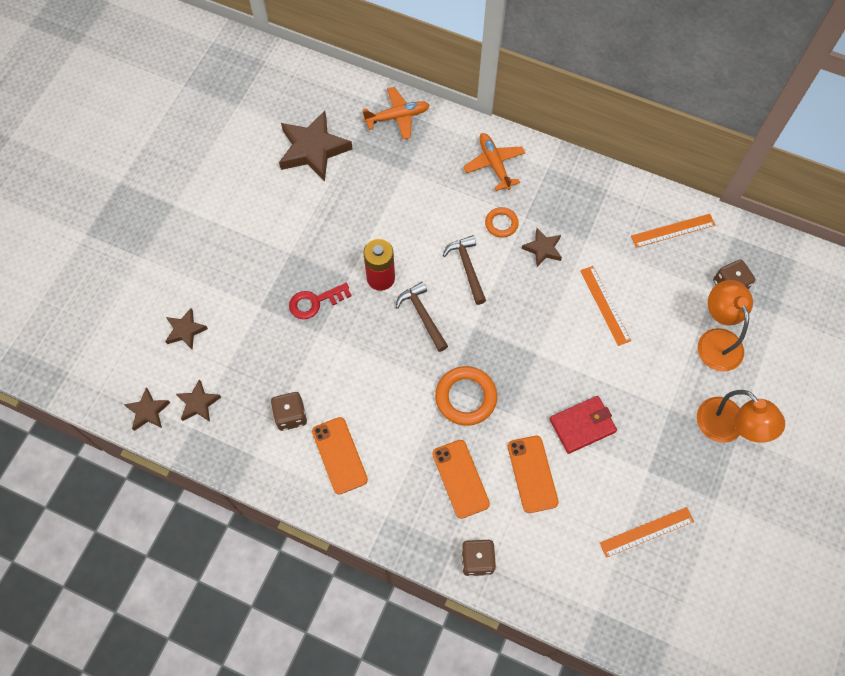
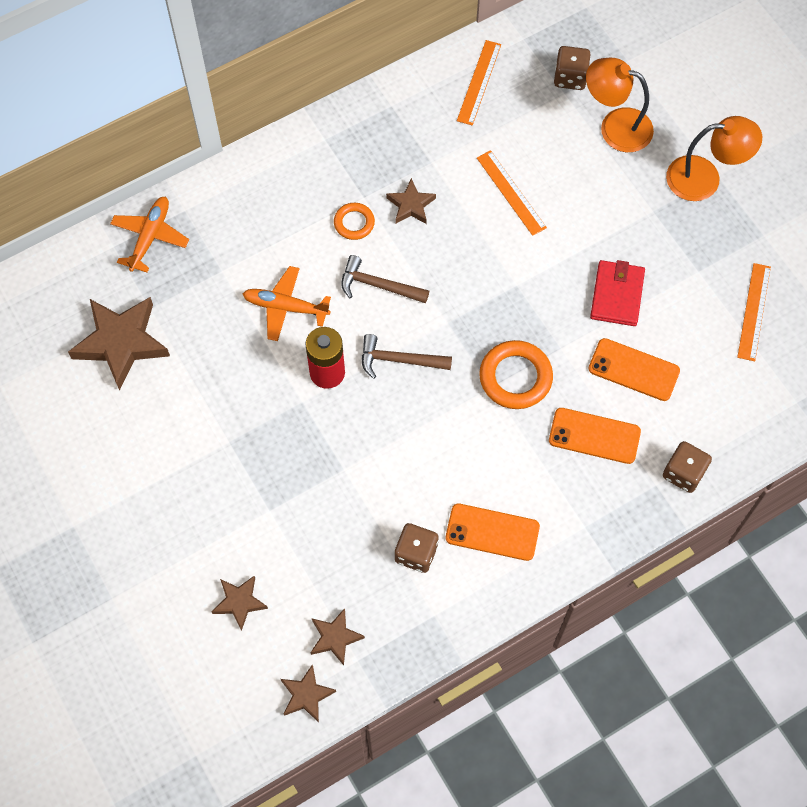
camera: 55 degrees left, 0 degrees up
(315, 302) = (306, 452): red key -> none
(494, 164) = (282, 185): orange plane -> orange plane (285, 307)
(605, 305) = (511, 192): orange ruler -> orange ruler turned 45 degrees clockwise

